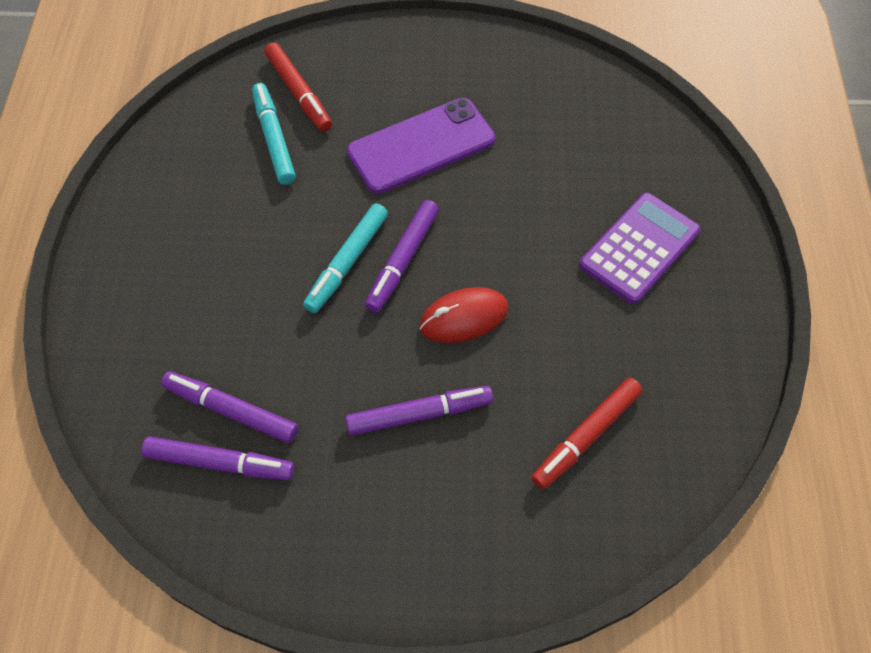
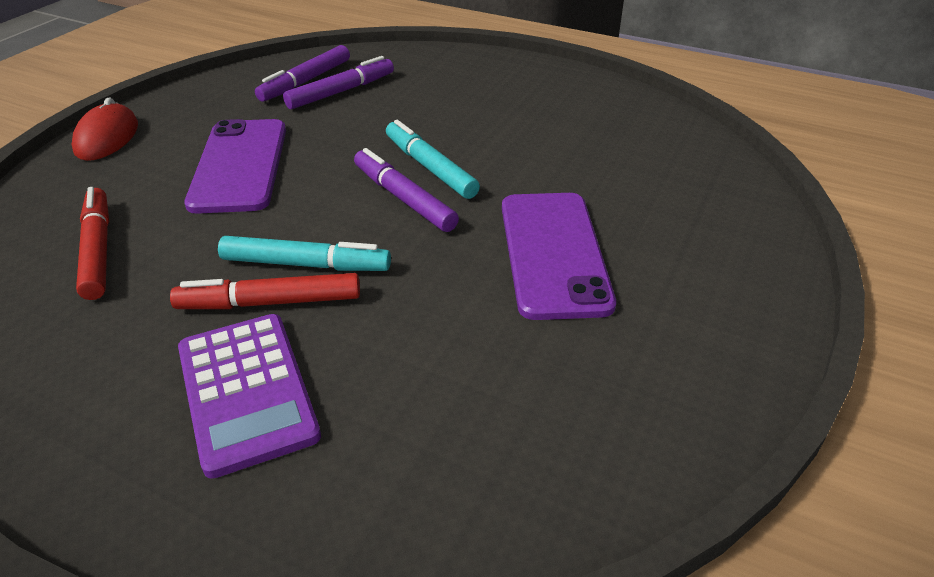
camera: 115 degrees right, 20 degrees down
(274, 139) = (619, 161): turquoise marker -> turquoise marker (305, 264)
(298, 92) = (686, 189): red marker -> red marker (271, 302)
(418, 414) = (239, 165): purple marker -> purple phone
(463, 318) = (302, 216): red mouse -> red mouse (107, 138)

